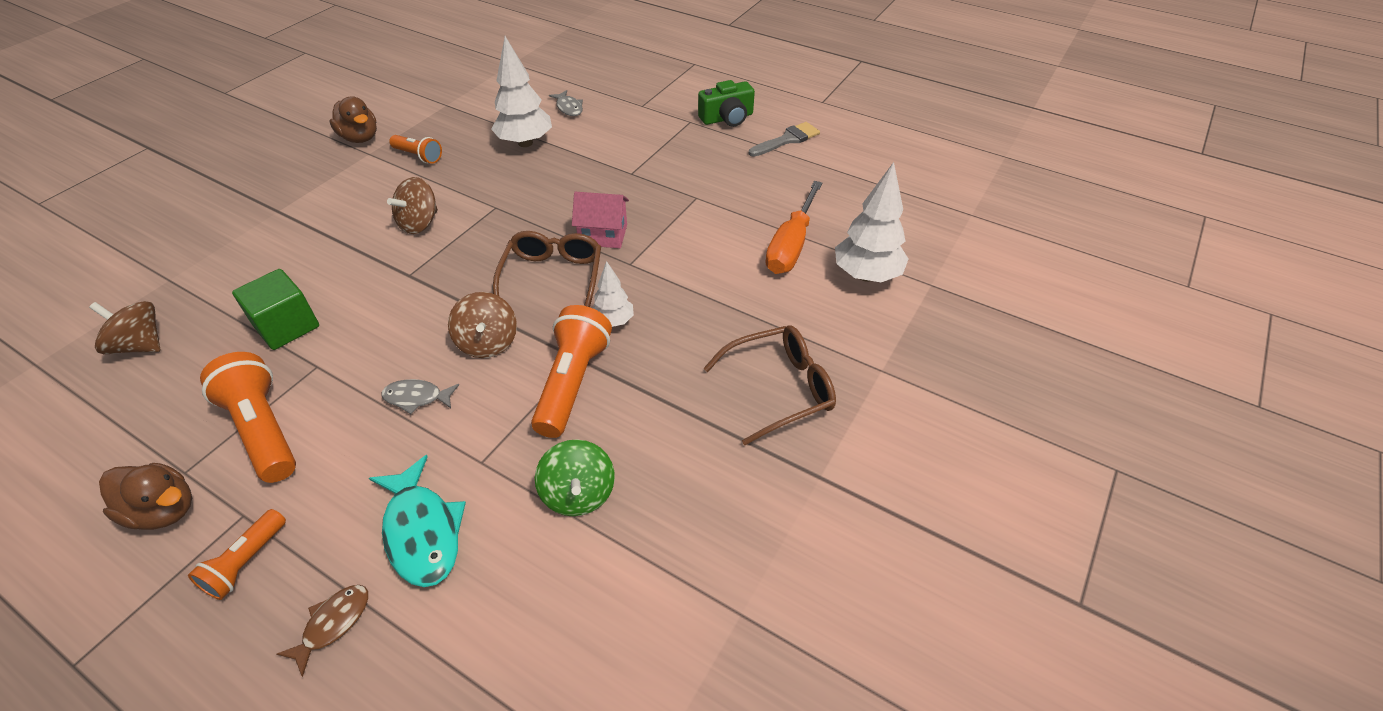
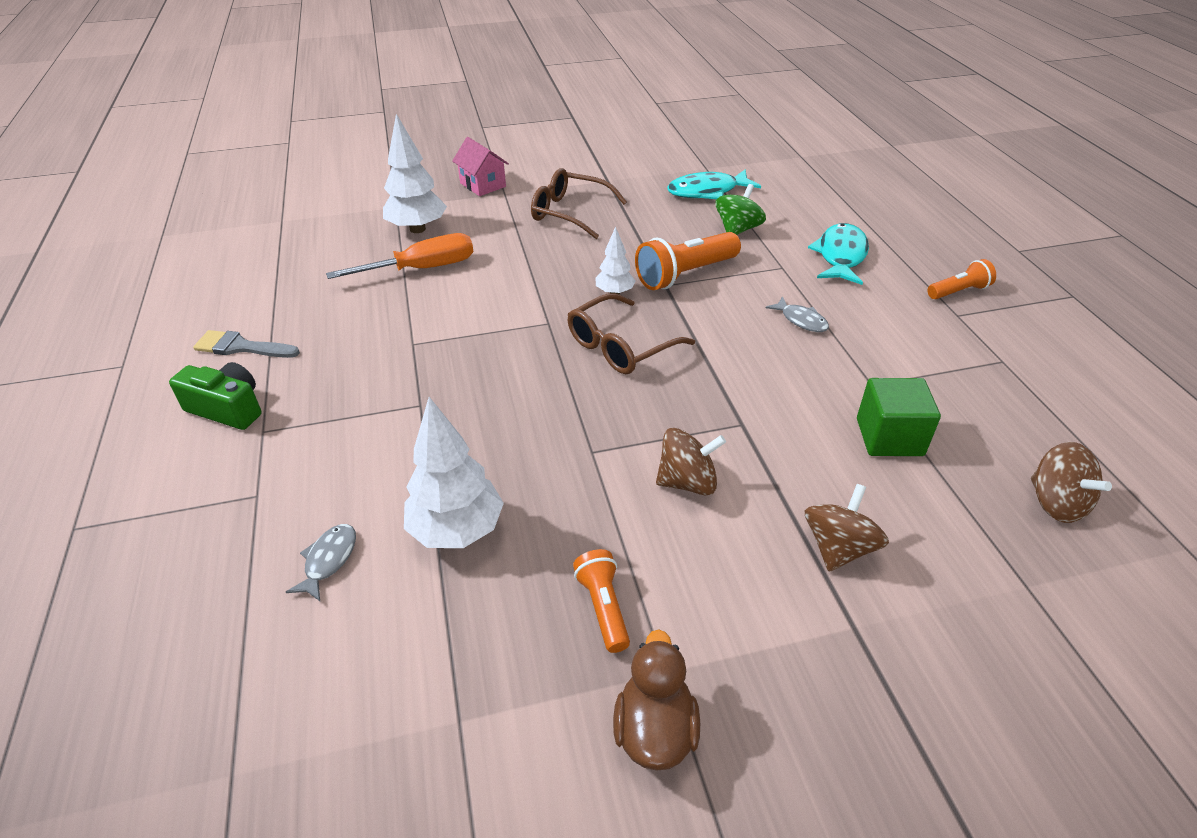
camera: 135 degrees left, 5 degrees down
(164, 510) = (1018, 344): brown duck -> none
(264, 430) = (932, 358): orange flashlight -> none
(333, 624) = (910, 246): brown fish -> none
(488, 342) = (719, 328): brown spinning top -> brown spinning top (838, 548)
(603, 235) = (534, 358): pink house -> pink house (483, 185)
(682, 549) = (707, 191): none -> turquoise fish

